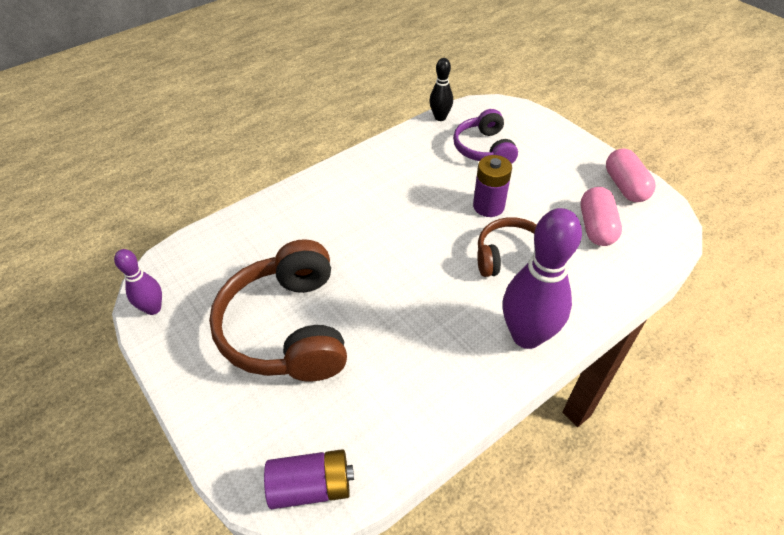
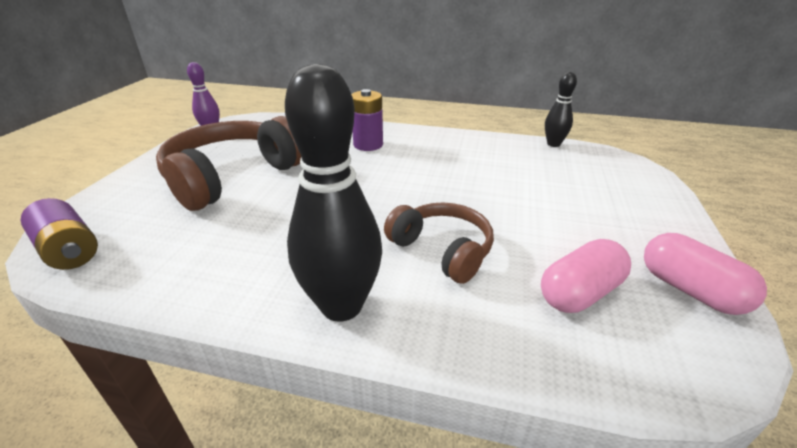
camera: 50 degrees right, 15 degrees down
(484, 149) = (558, 177): purple headphones -> none
(488, 206) = (490, 208): purple battery -> purple battery (368, 145)
(526, 336) = (341, 306): purple bowling pin -> black bowling pin
(625, 186) = (690, 290): pink capsule -> pink capsule turned 75 degrees counterclockwise

